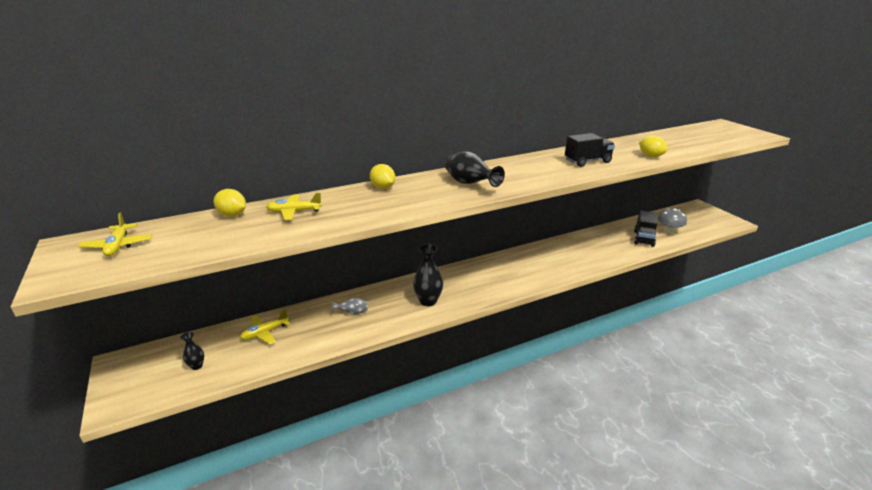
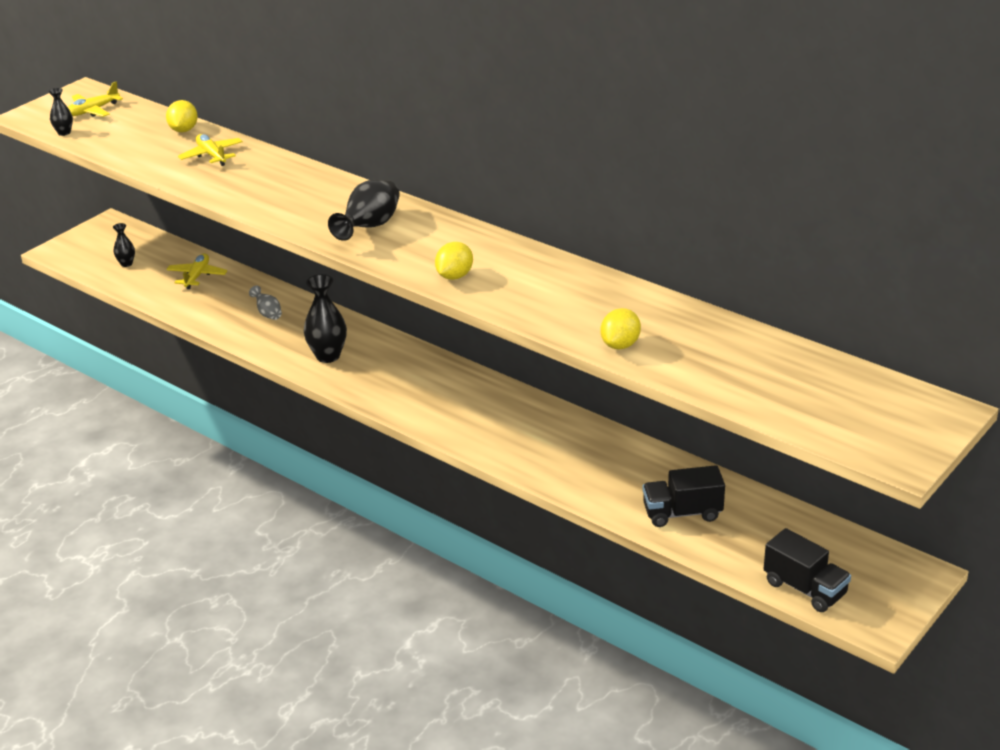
camera: 65 degrees right, 5 degrees up
(134, 266) = (64, 132): none -> black vase
(265, 333) = (197, 276): yellow plane -> yellow plane turned 75 degrees clockwise
(383, 188) = (313, 179): yellow lemon -> yellow lemon (454, 276)
(587, 161) = (540, 294): black truck -> black truck (805, 588)
(669, 231) = (744, 540): grey mushroom -> none

